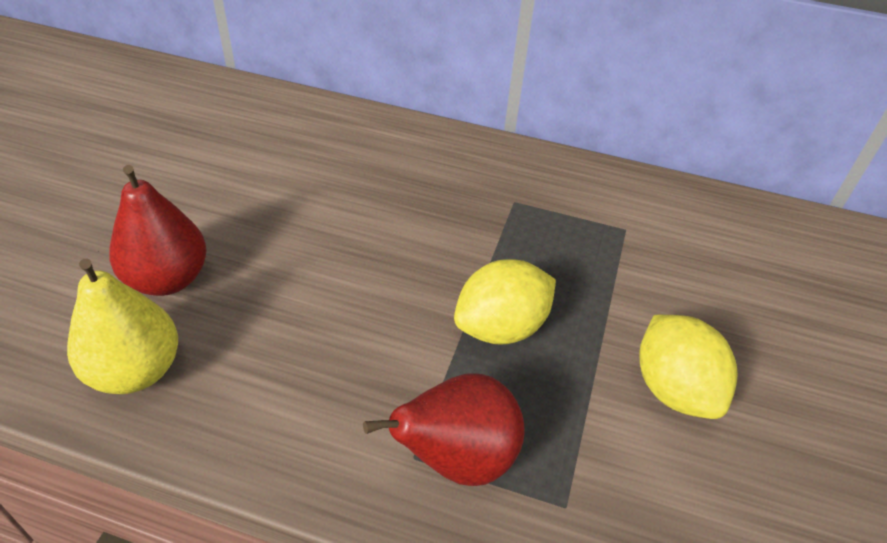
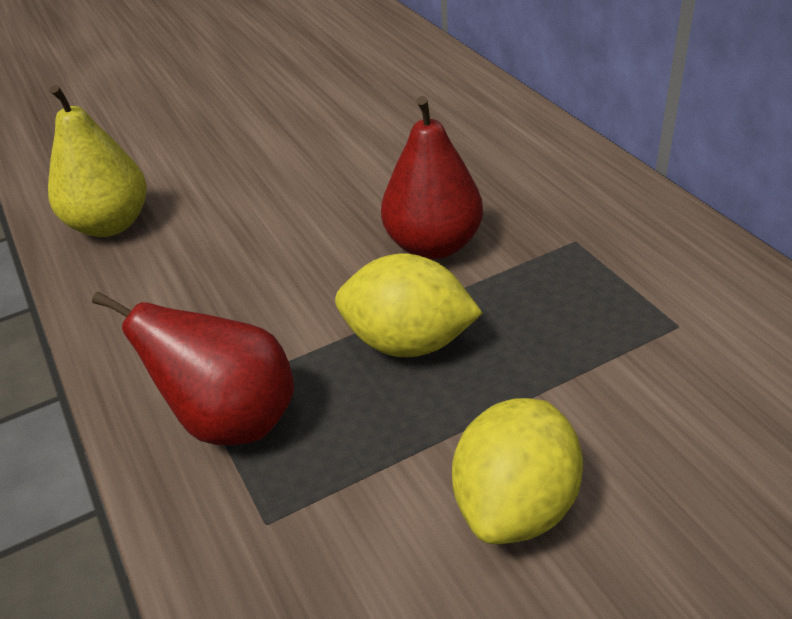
camera: 50 degrees right, 5 degrees down
(168, 279) = (202, 173): red pear -> red pear (433, 245)

